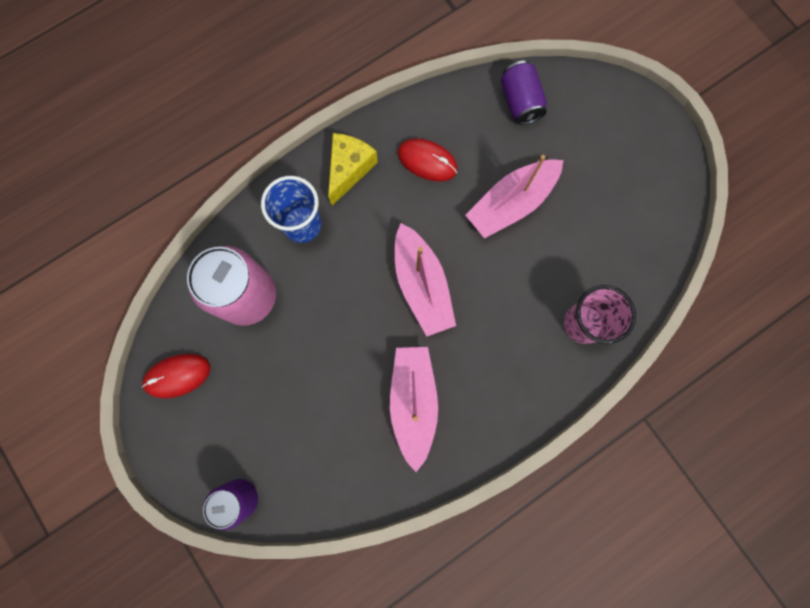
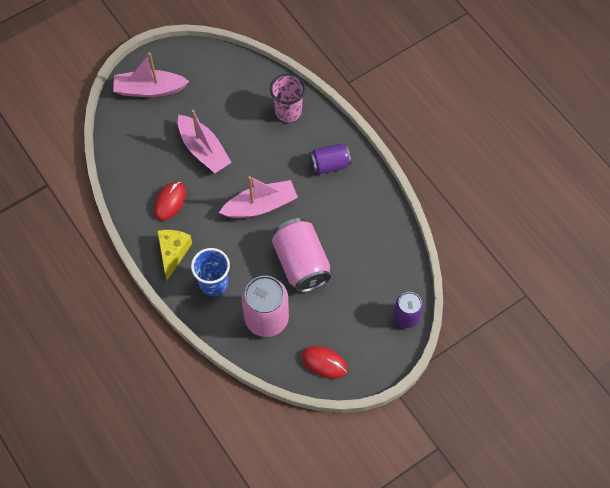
camera: 90 degrees left, 15 degrees down
(177, 376) = (324, 363): red mouse -> red mouse turned 45 degrees counterclockwise
(329, 344) = (301, 263): none -> pink can
(349, 169) = (173, 253): yellow cheese -> yellow cheese turned 75 degrees clockwise
(413, 402) = (340, 211): pink boat -> pink boat (149, 89)
(520, 102) = (128, 142): purple can -> purple can (330, 164)

